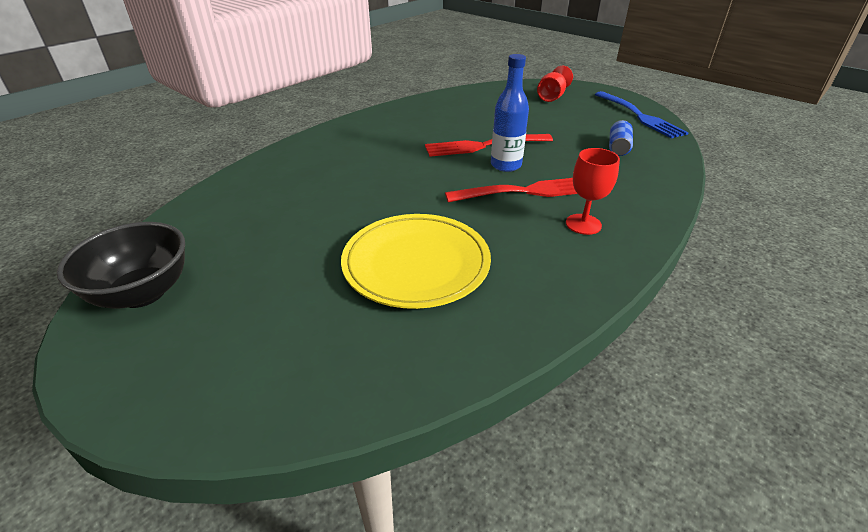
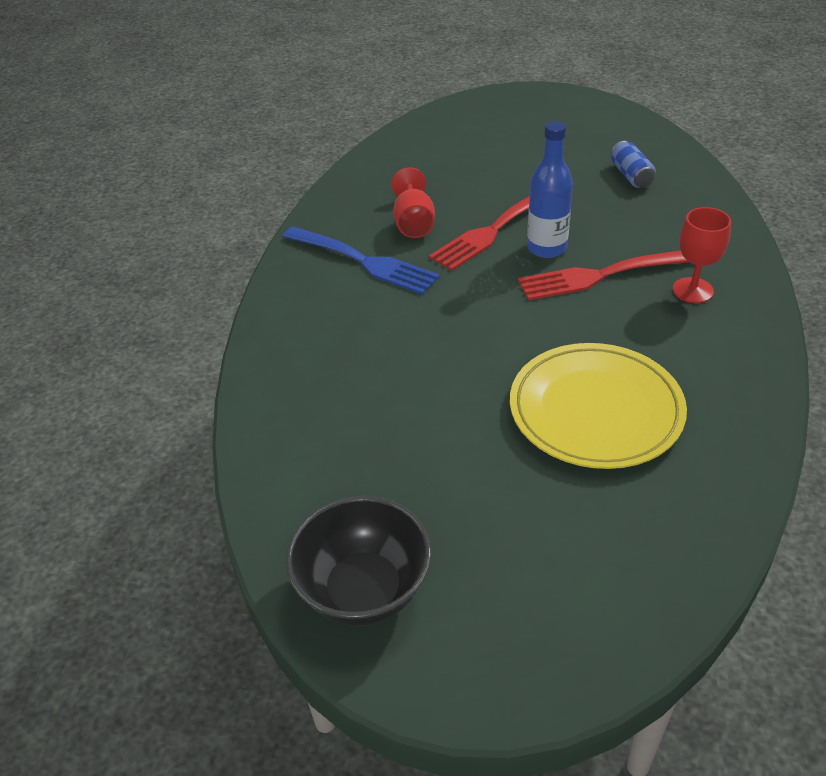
camera: 30 degrees left, 5 degrees up
(525, 192) = (602, 275): red fork -> red fork turned 150 degrees counterclockwise
(552, 97) = (490, 124): red goblet -> red goblet (413, 223)
(639, 116) = (608, 120): blue fork -> blue fork (363, 261)

